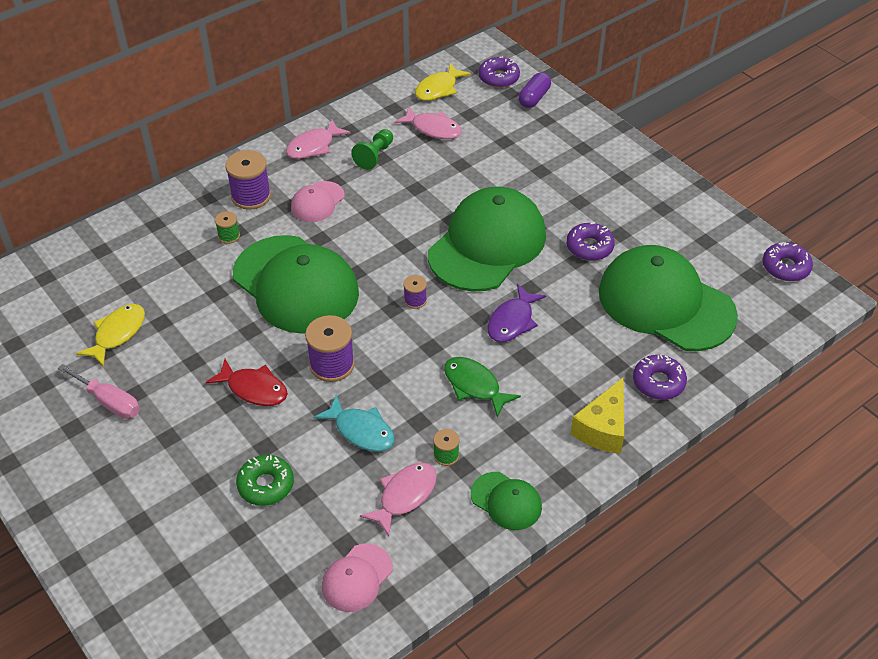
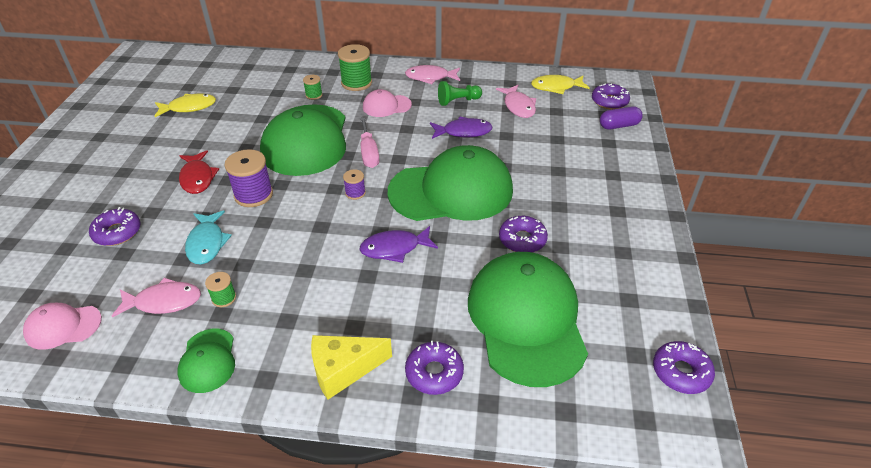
camera: 45 degrees right, 5 degrees down
(109, 402) = (132, 136): pink screwdriver -> pink screwdriver (369, 153)
(251, 196) = (356, 83): purple spool -> green spool
(266, 485) = (117, 232): green donut -> purple donut
(422, 184) = (463, 132): none -> purple fish
(474, 386) = (308, 270): green fish -> none

